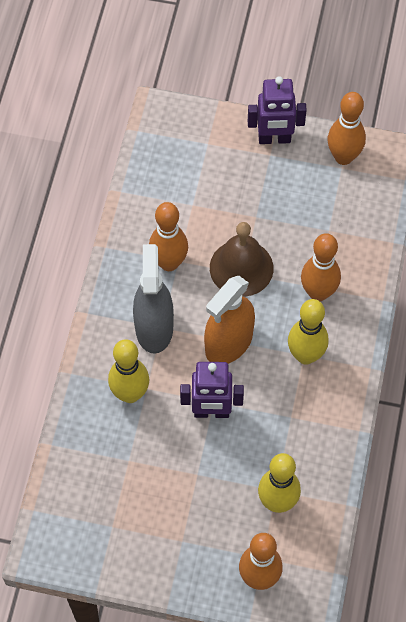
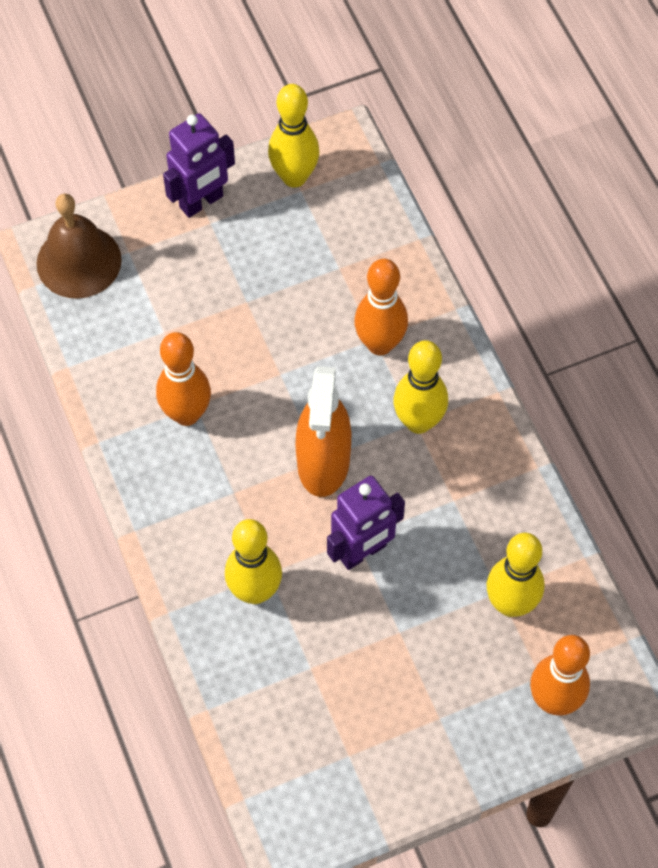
camera: 35 degrees left, 0 degrees up
(154, 328) = (225, 498): grey spray bottle -> none
(241, 268) = (273, 369): brown bell -> brown bell (79, 261)
(343, 157) = (294, 177): orange bowling pin -> yellow bowling pin

